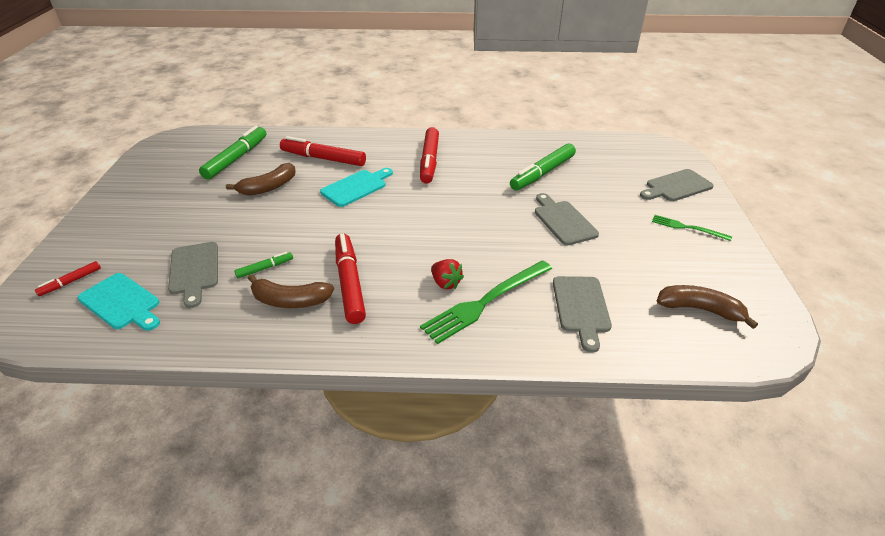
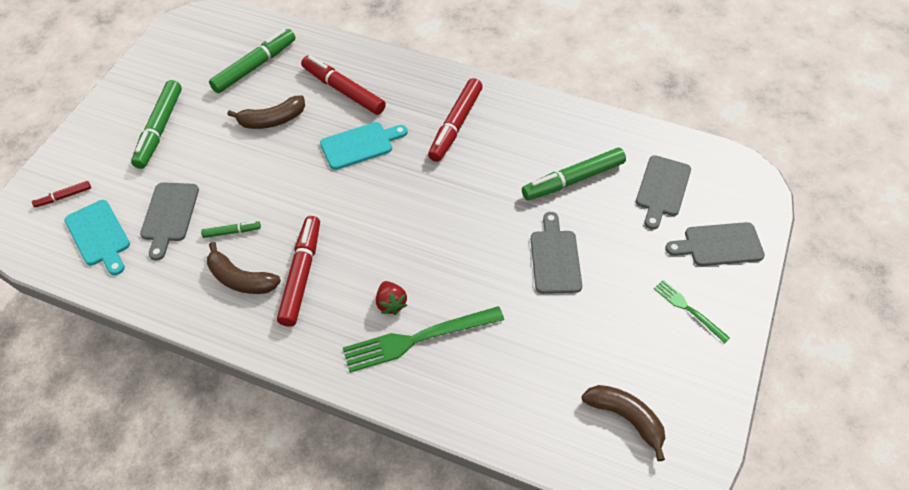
camera: 20 degrees right, 15 degrees up
(160, 213) = (159, 129): none -> green marker
(581, 307) = (506, 376): grey cutting board -> grey cutting board (662, 189)

